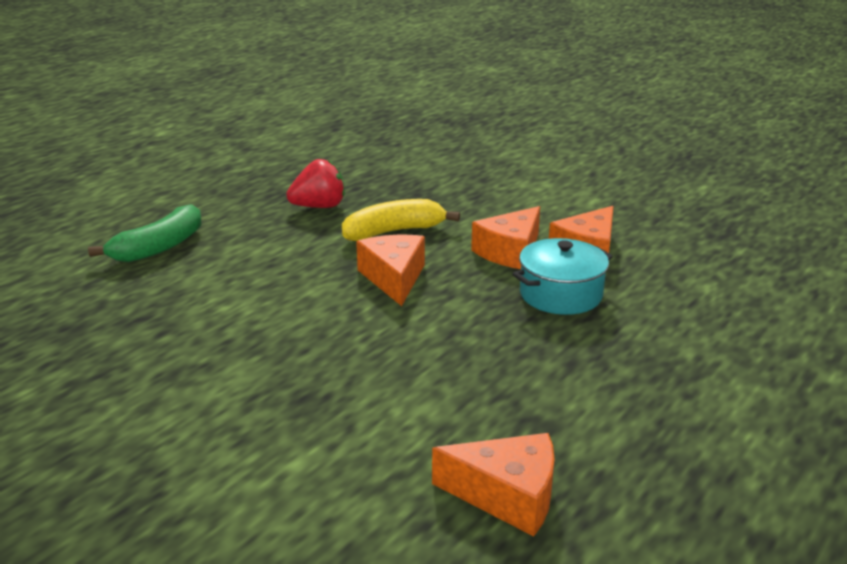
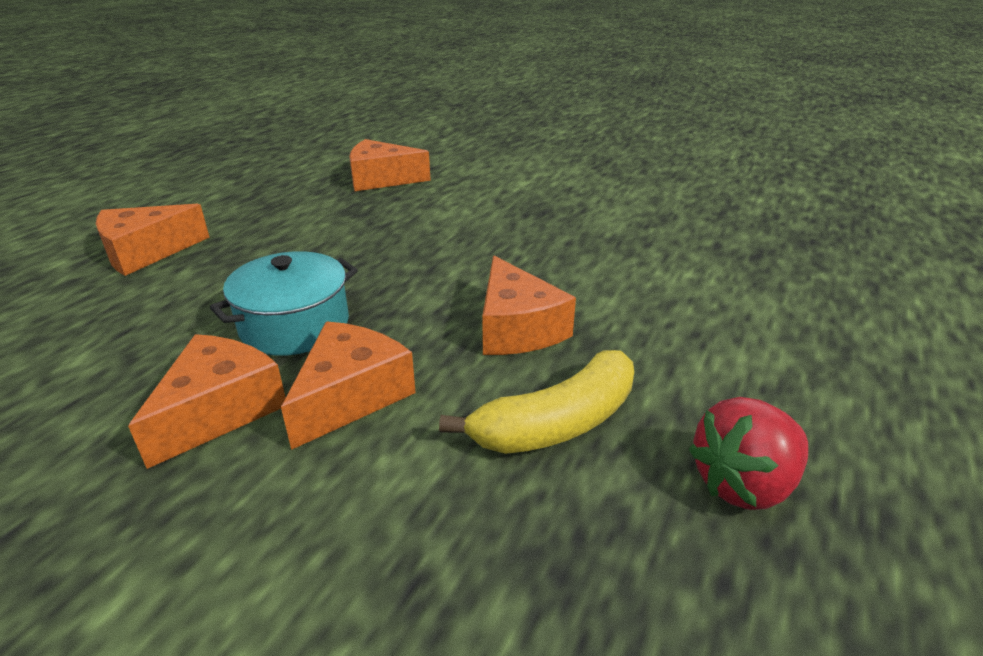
camera: 170 degrees right, 5 degrees up
(159, 247) = (881, 345): green banana -> none
(749, 380) = (146, 252): none -> orange cheese

